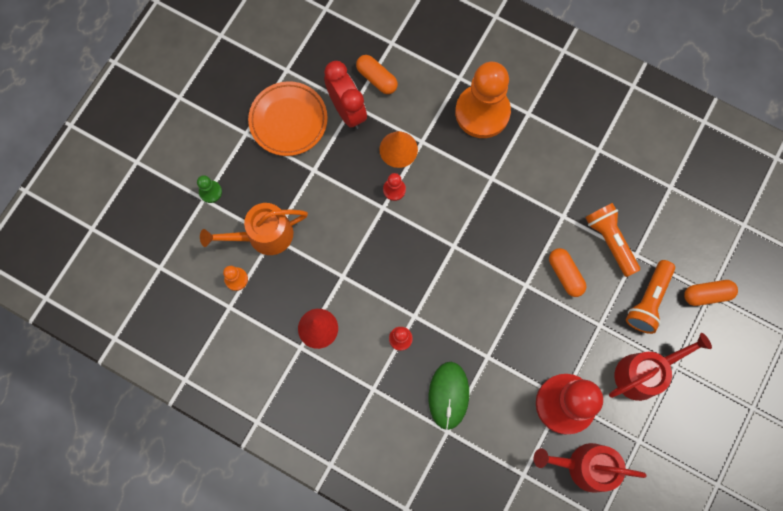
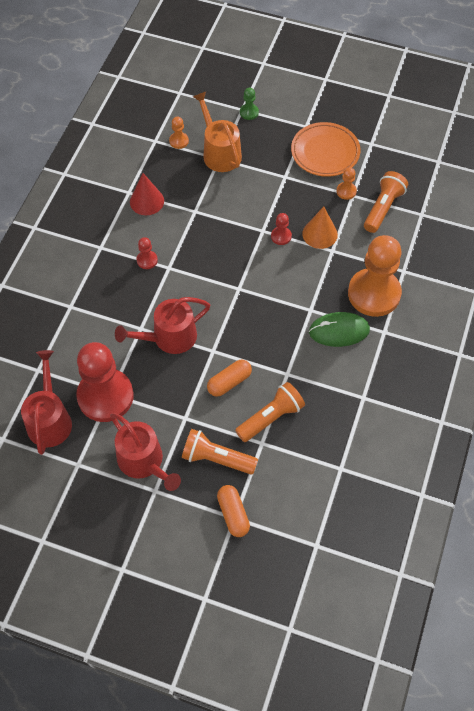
camera: 80 degrees right, 15 degrees down
(347, 110) = (346, 191): red clock -> orange pawn
(377, 78) = (383, 208): orange capsule -> orange flashlight
(448, 395) = (102, 303): green mouse -> green mouse (339, 331)
(503, 328) = (169, 337): none -> red watering can

